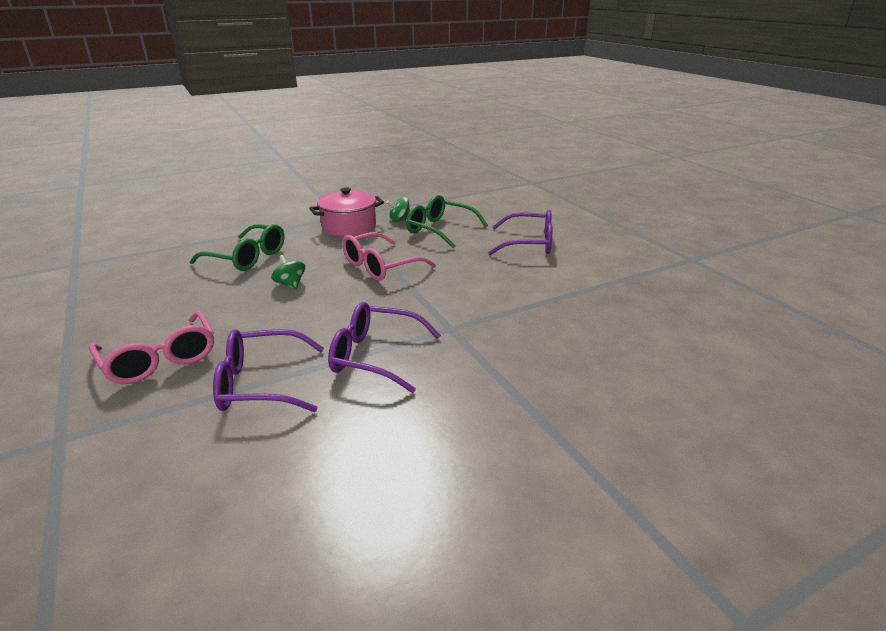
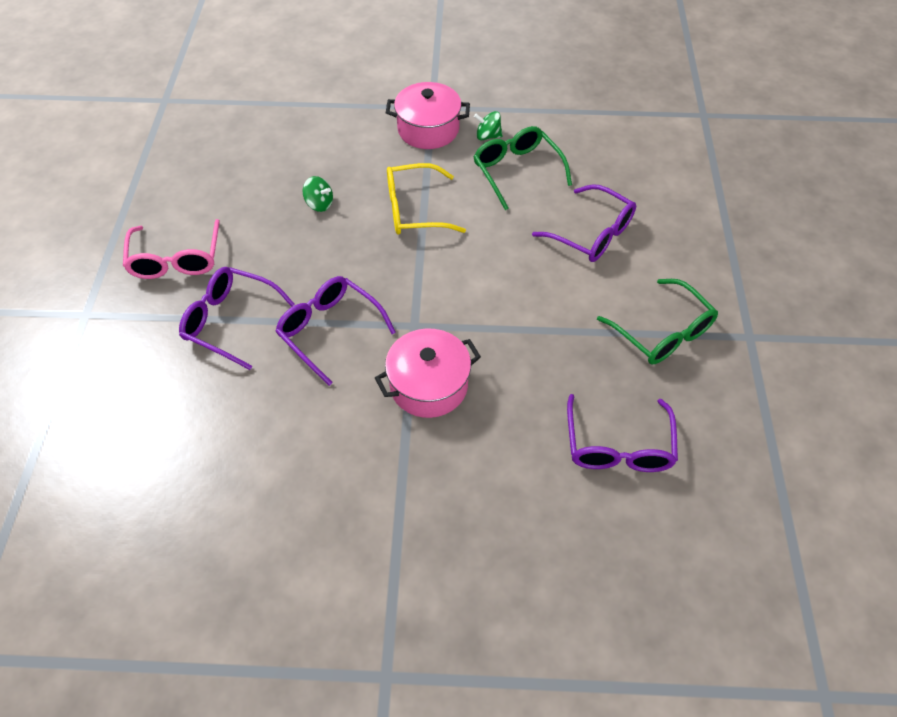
camera: 30 degrees right, 25 degrees up
(248, 257) = (306, 146): green glasses -> green glasses (663, 333)
(290, 284) = (319, 204): green spinning top -> green spinning top turned 120 degrees clockwise
(380, 266) = (414, 210): pink glasses -> yellow glasses
(505, 360) = (428, 385): none -> pink pot
(695, 341) = (618, 446): none -> purple glasses

